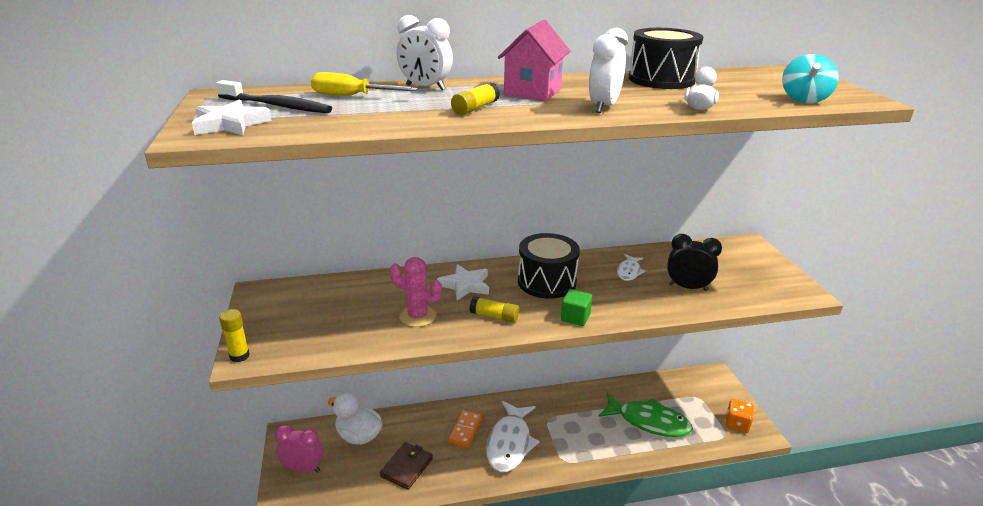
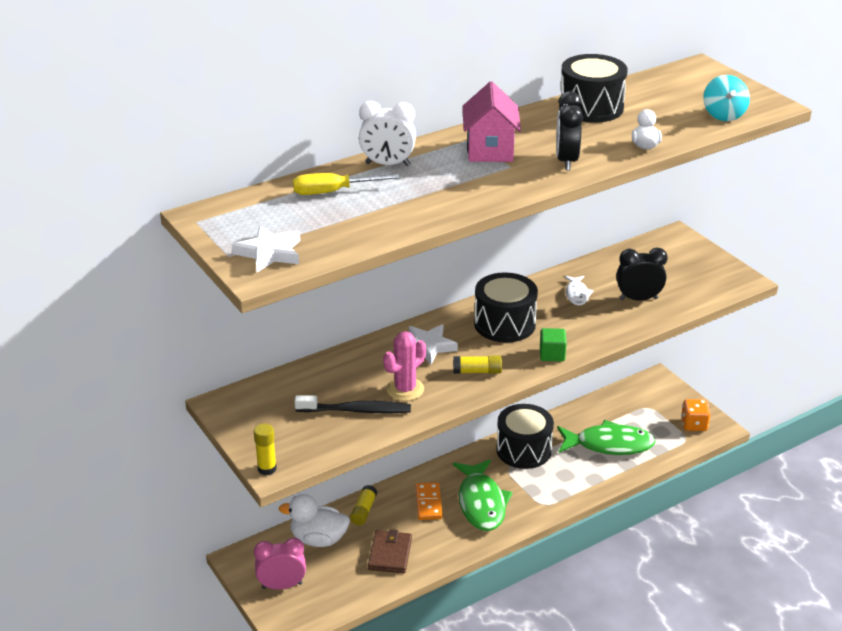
camera: 20 degrees left, 5 degrees up
(277, 106) = (280, 220): black toothbrush -> black toothbrush (356, 410)
(417, 316) = (405, 389): pink cactus -> pink cactus turned 45 degrees counterclockwise
(475, 108) = (460, 186): yellow glue stick -> yellow glue stick (363, 511)
(509, 443) = (481, 503): white fish -> green fish
(570, 406) = (523, 450): none -> black drum
(603, 107) = (566, 161): white clock -> black clock

